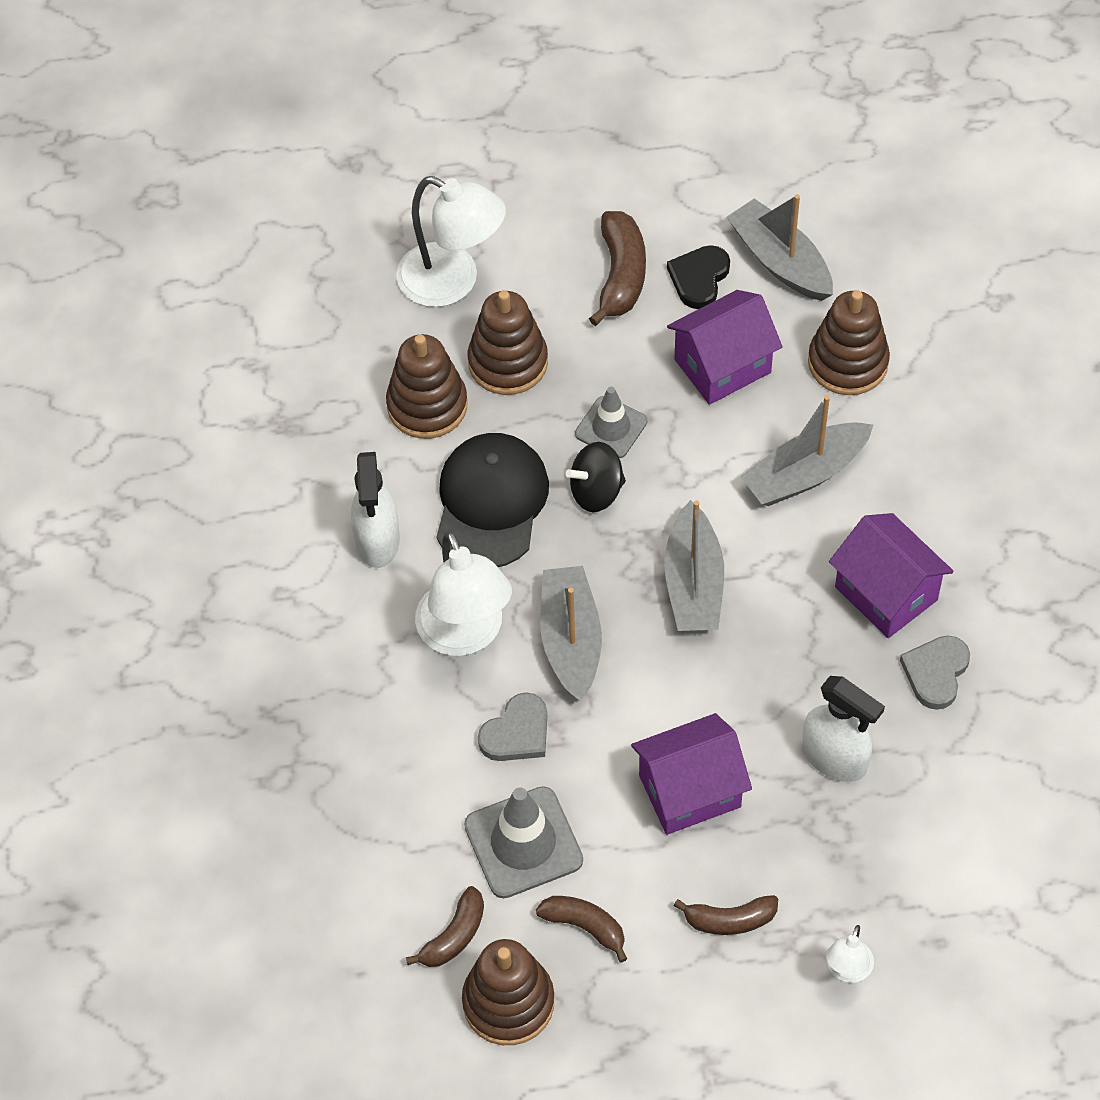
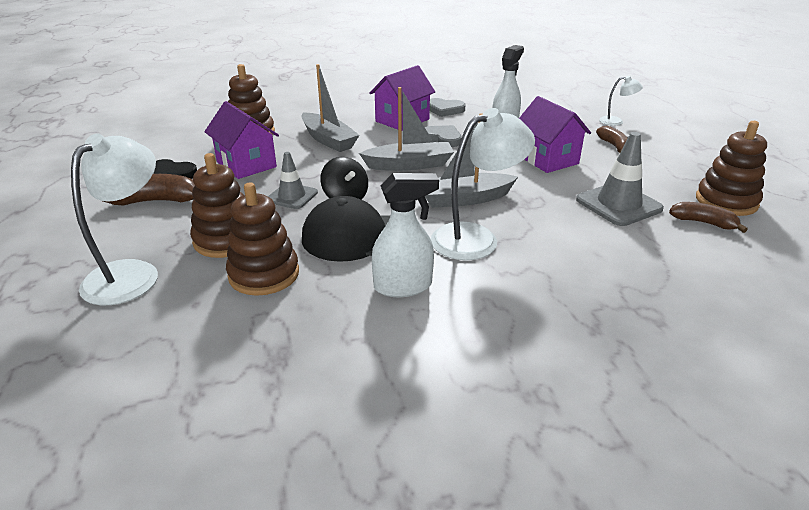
camera: 100 degrees left, 25 degrees down
(517, 733) = (542, 212): grey heart -> grey heart (442, 138)
(585, 926) = (655, 182): brown banana -> none
(780, 261) = (168, 152): grey boat -> none

